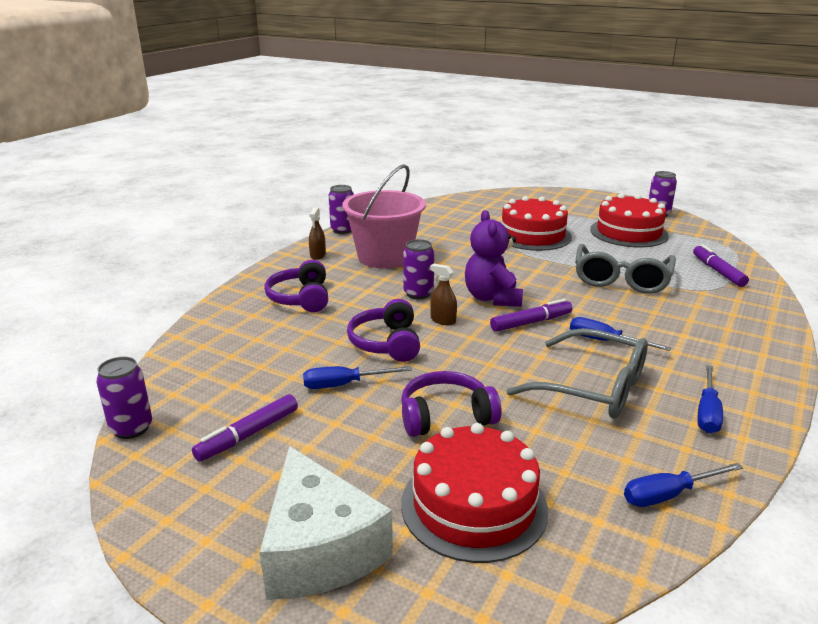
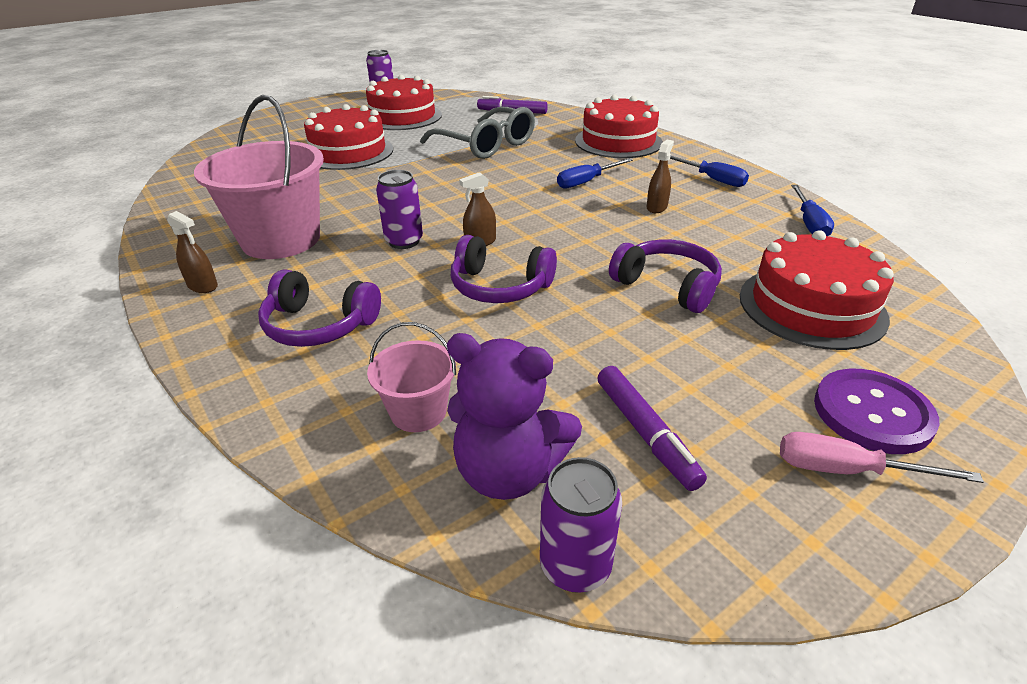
camera: 65 degrees left, 10 degrees up
(236, 351) = (418, 412): none -> pink bucket
(241, 534) = (846, 470): none -> pink screwdriver
(319, 549) = (872, 413): white cheese -> purple button
(342, 230) = (150, 250): purple can -> none
(344, 385) = (571, 335): blue screwdriver -> none
(445, 416) = (667, 286): purple headphones -> purple headphones turned 120 degrees clockwise
(492, 298) = (460, 206): purple teddy bear -> purple teddy bear (509, 471)
(531, 322) = (526, 201): purple marker -> none
(593, 388) = (656, 207): grey glasses -> brown spray bottle
(729, 339) = (618, 141): none -> red cake

